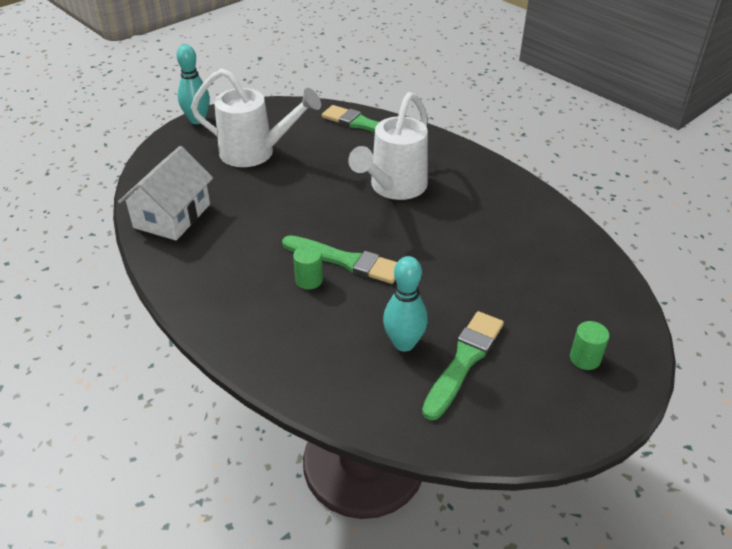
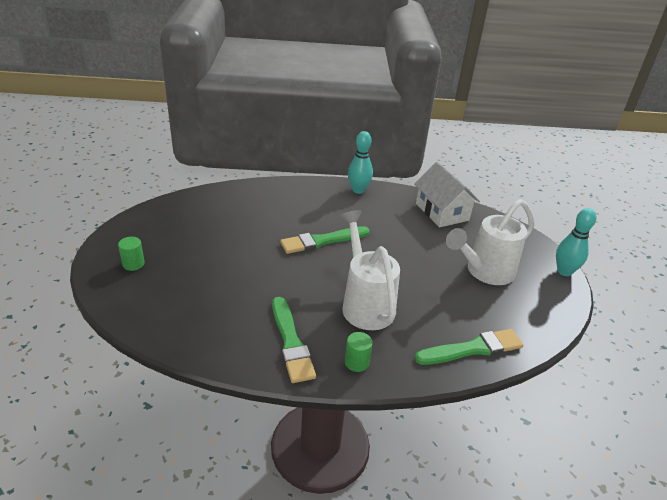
camera: 130 degrees right, 5 degrees down
(309, 280) = (324, 222): green cylinder -> green cylinder (356, 362)
(404, 343) = (239, 222): turquoise bowling pin -> turquoise bowling pin (358, 190)
(464, 361) = (201, 230): green brush -> green brush (291, 342)

